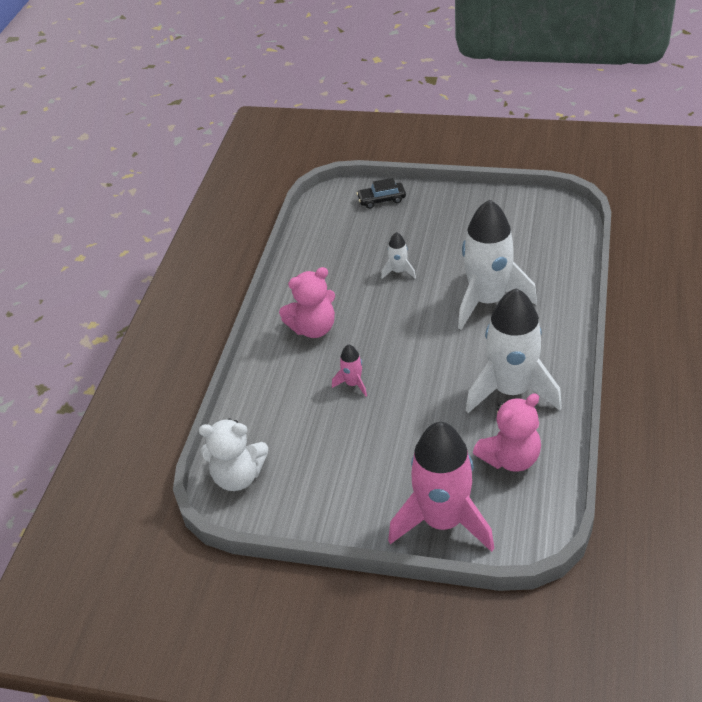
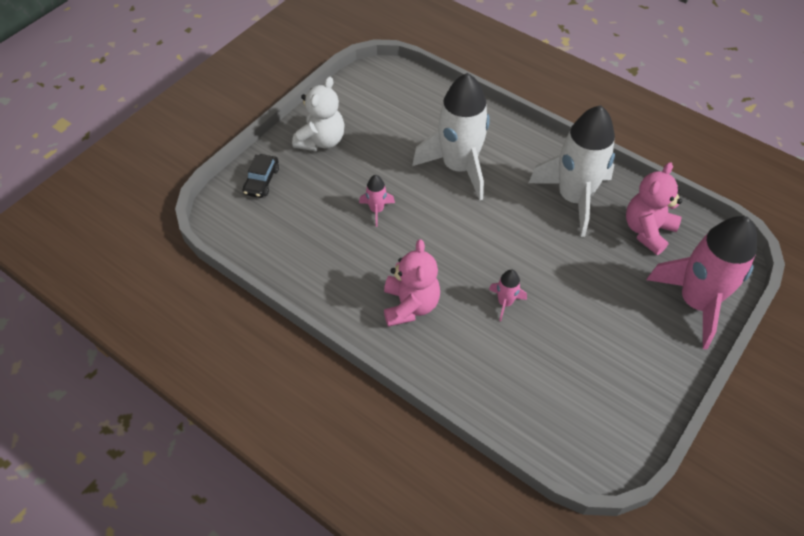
camera: 70 degrees left, 10 degrees up
(238, 476) = (578, 442): white teddy bear -> white teddy bear (321, 141)
(398, 271) = (376, 210): white rocket -> pink rocket
(510, 458) = (647, 231): pink teddy bear -> pink teddy bear turned 135 degrees counterclockwise

